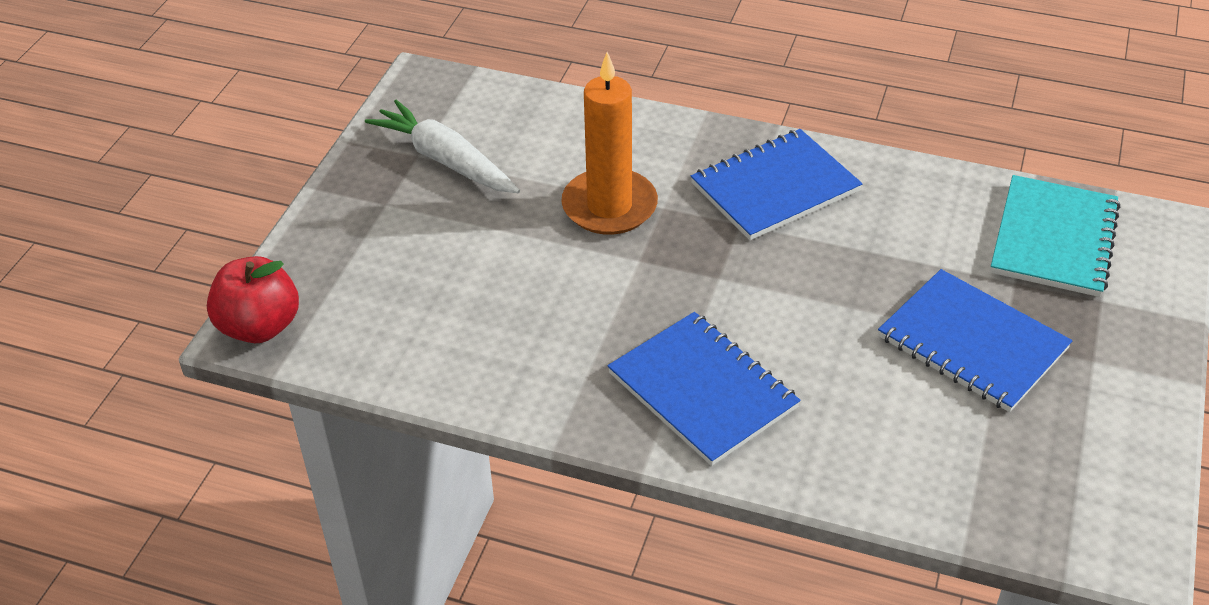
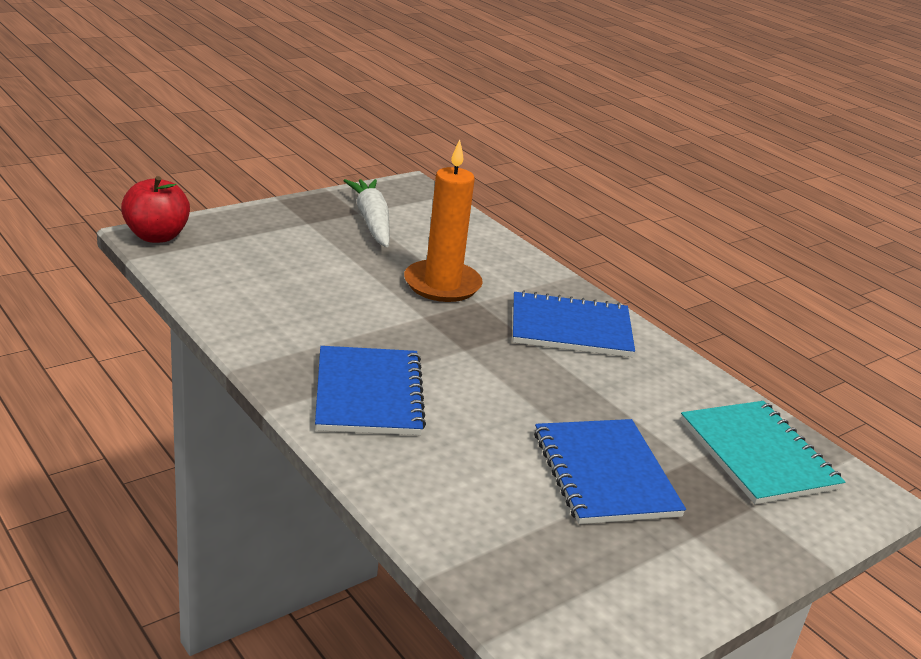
camera: 30 degrees right, 15 degrees down
(1053, 239) = (757, 454): turquoise notebook -> turquoise notebook turned 75 degrees counterclockwise

